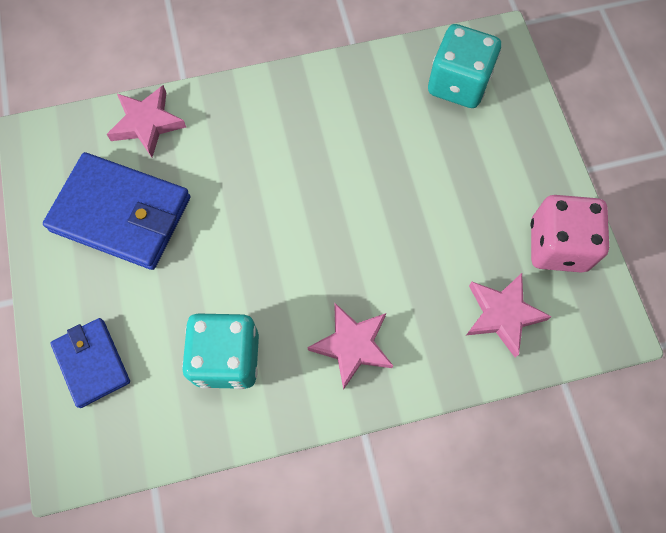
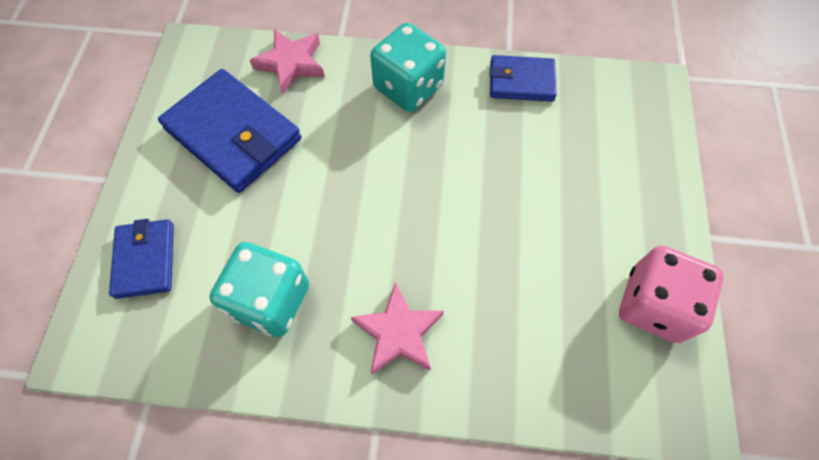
camera: 20 degrees right, 5 degrees down
(376, 73) = (521, 81): none -> blue wallet
(458, 84) = (600, 114): turquoise dice -> turquoise dice (408, 87)
(502, 315) = (568, 357): pink star -> none

